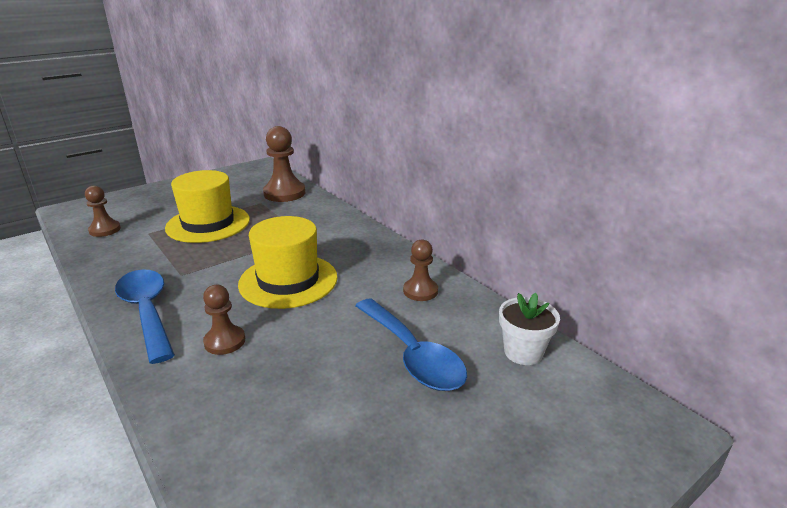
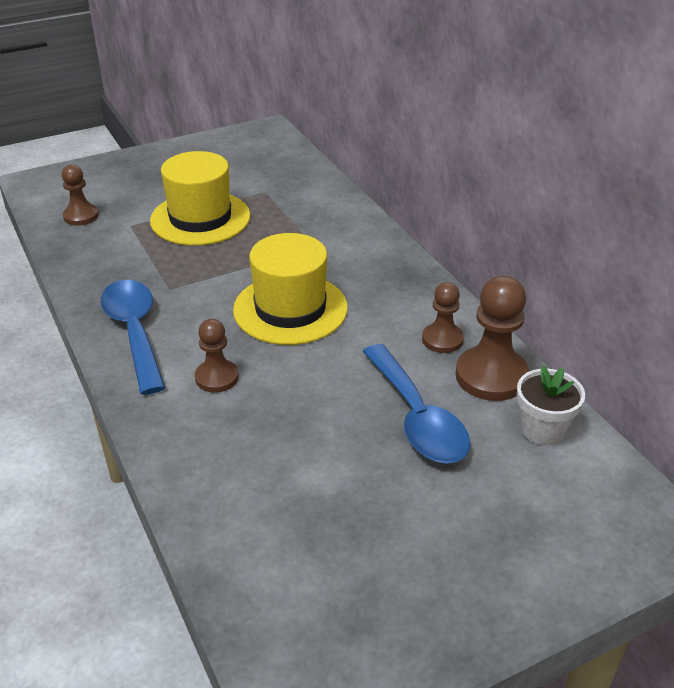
camera: 10 degrees right, 10 degrees up
(284, 193) = (295, 179): brown pawn -> brown pawn (491, 376)

